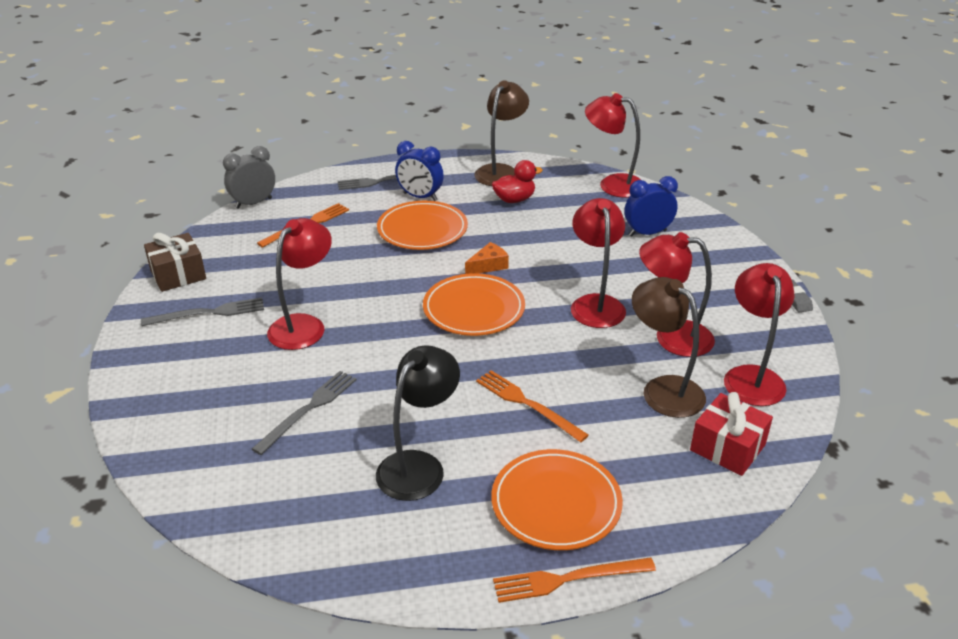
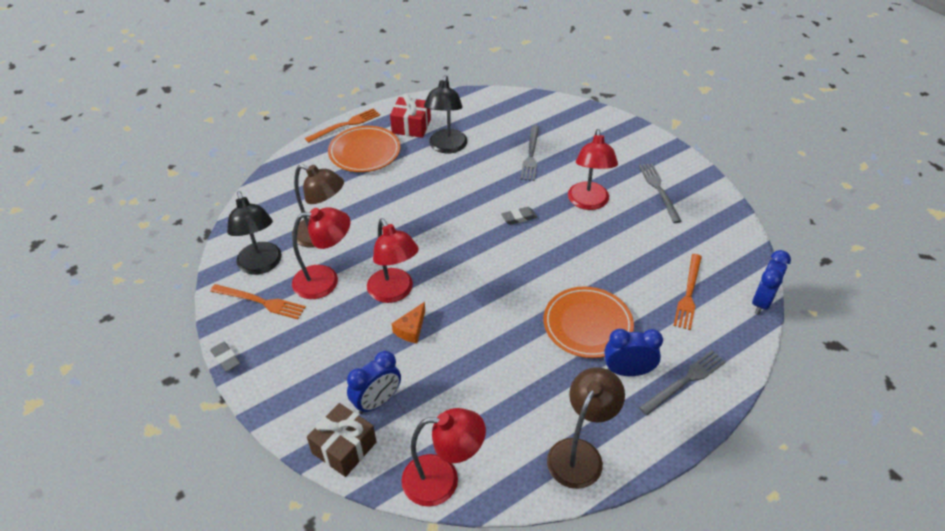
camera: 155 degrees right, 10 degrees up
(178, 274) = (718, 210): brown gift -> brown gift (344, 447)
(208, 313) = (659, 190): grey fork -> grey fork turned 120 degrees clockwise
(253, 203) = (762, 302): grey clock -> blue clock
(402, 334) = (518, 218): none -> grey eraser
(474, 309) = (484, 255): orange plate -> none
(488, 266) = (501, 302): orange cheese -> orange cheese (411, 329)
(500, 171) = (580, 453): brown lamp -> brown lamp turned 150 degrees counterclockwise
(514, 200) = (533, 405): red duck -> none
(527, 404) = (406, 198): orange fork -> orange fork (260, 302)
(727, 447) = (274, 210): red gift -> red gift (411, 126)
(751, 376) = (261, 265): red lamp -> black lamp

